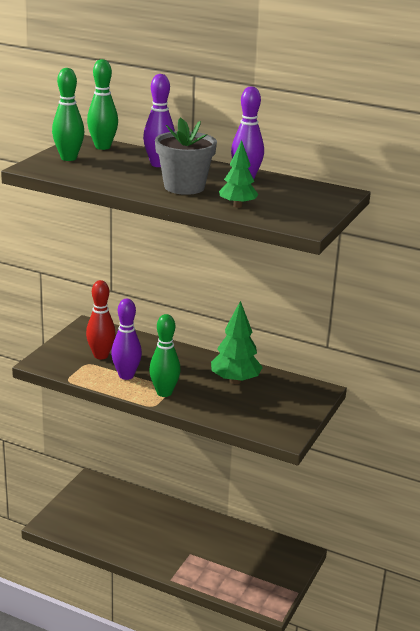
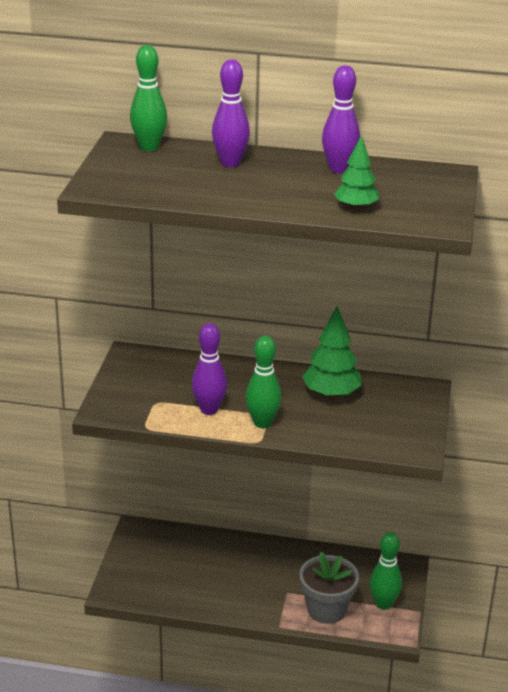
camera: 15 degrees left, 5 degrees up
(68, 158) = (122, 169): green bowling pin -> green bowling pin (383, 604)
(101, 355) = (166, 390): red bowling pin -> none
(184, 187) = (281, 191): grey flower pot -> grey flower pot (326, 609)

